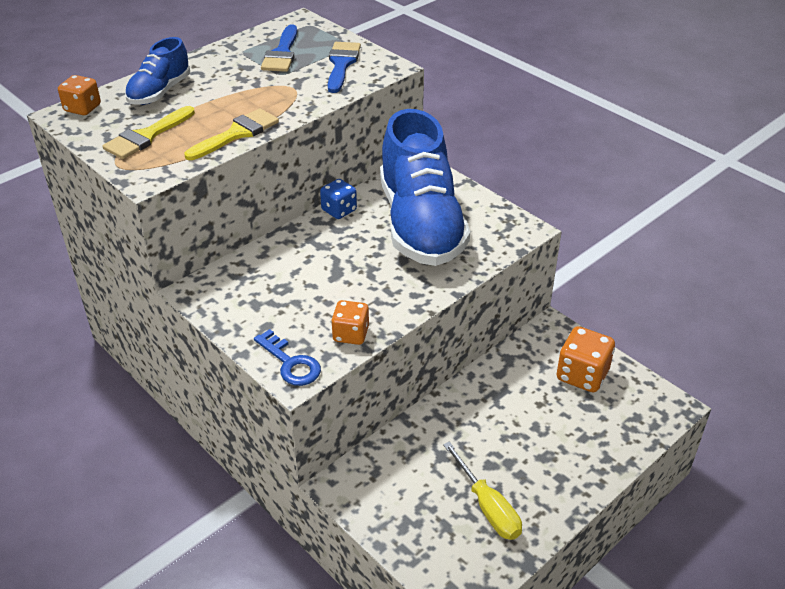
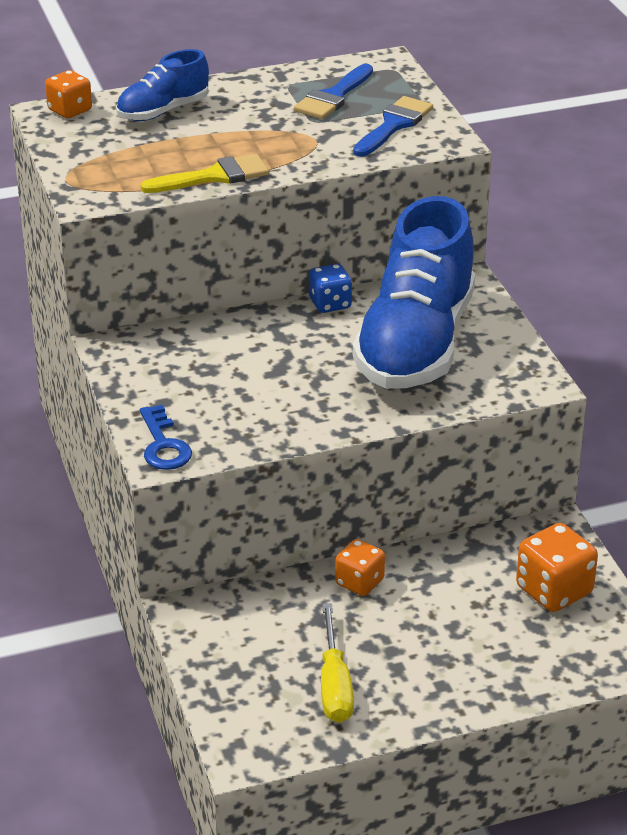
camera: 25 degrees right, 5 degrees down
(146, 136) = (116, 156): yellow brush -> none
(351, 334) = (248, 436): orange dice -> orange dice (359, 582)

